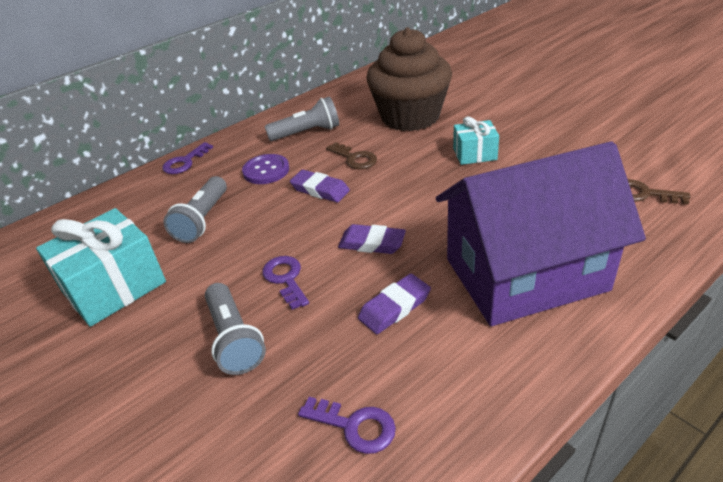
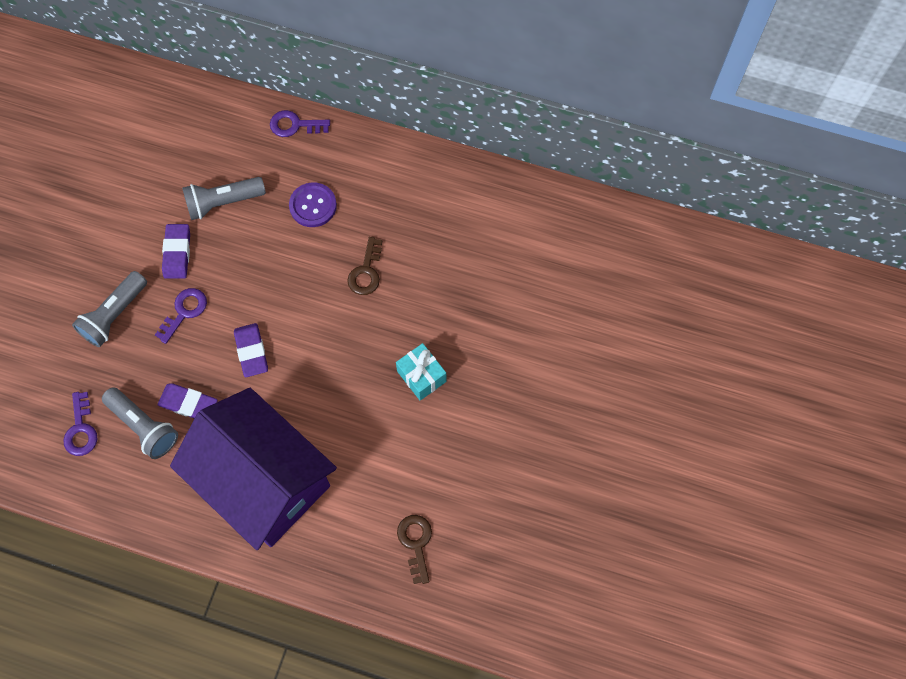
camera: 55 degrees right, 30 degrees up
(114, 287) = (124, 197): turquoise gift -> none
(307, 133) = (392, 201): grey flashlight -> grey flashlight (144, 426)
(320, 190) = (304, 270): purple eraser -> purple eraser (177, 253)
(410, 117) = (468, 283): brown cupcake -> none

